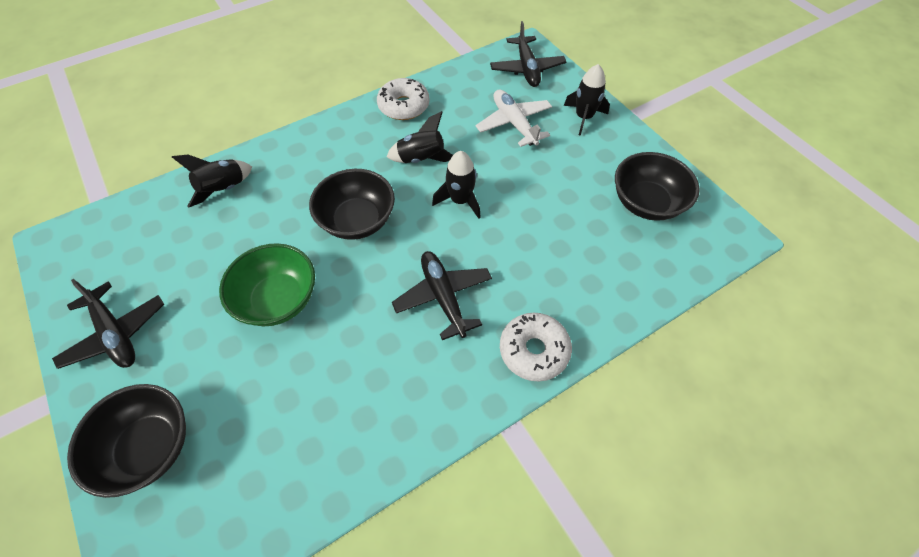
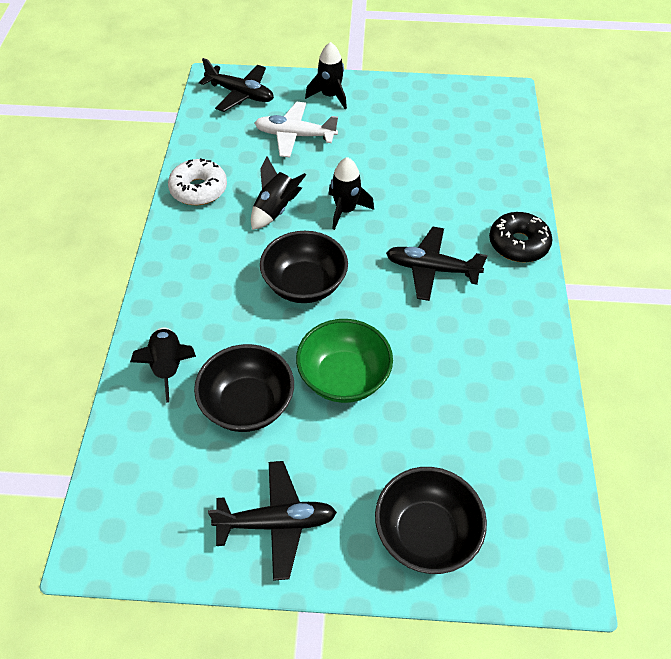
camera: 55 degrees left, 5 degrees down
(534, 350) = (518, 244): white donut -> black donut
(646, 203) = (443, 115): black bowl -> black bowl (247, 404)

